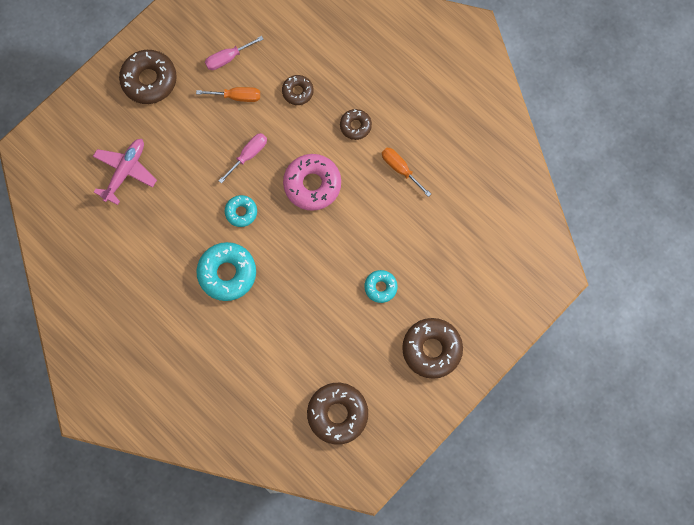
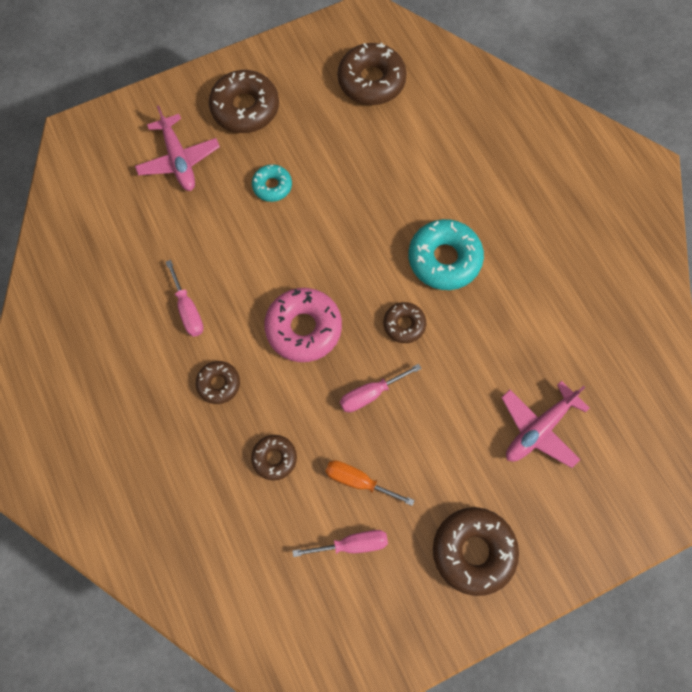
camera: 160 degrees left, 5 degrees down
(241, 212) = (404, 324): turquoise donut -> brown donut
(400, 169) = (188, 310): orange screwdriver -> pink screwdriver
(463, 283) = (179, 160): none -> pink plane

